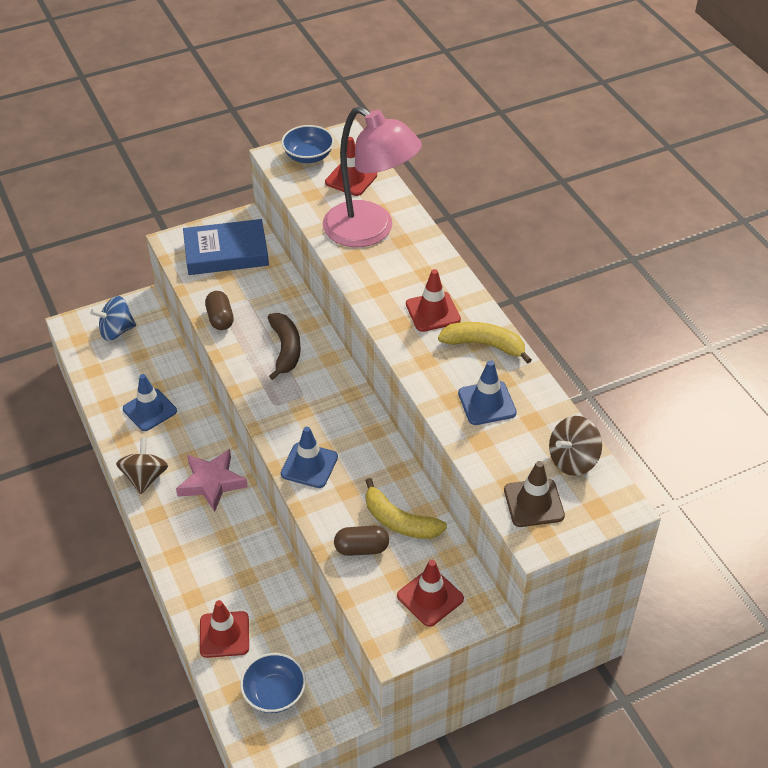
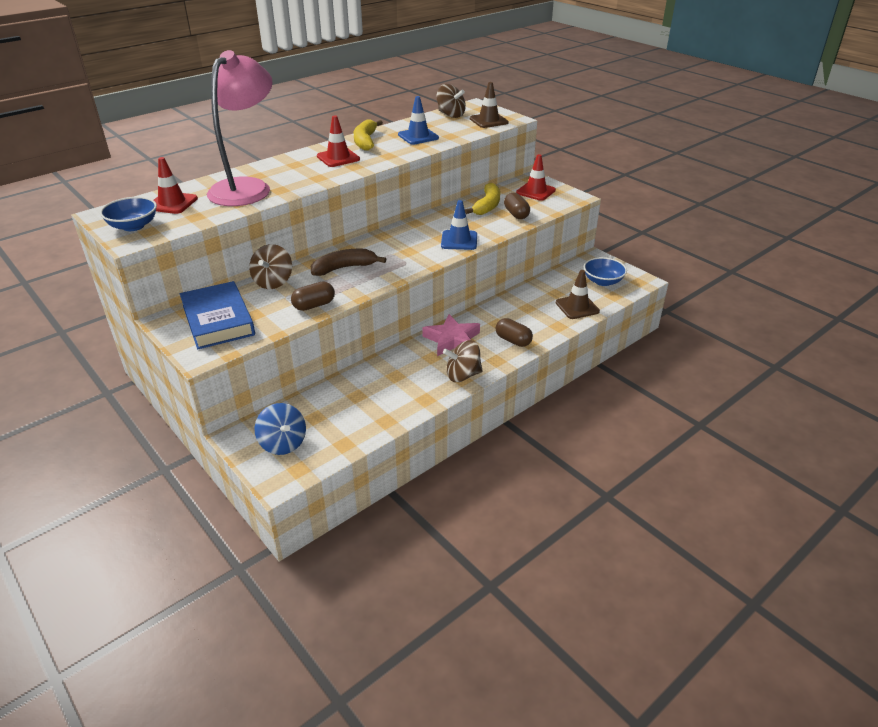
camera: 105 degrees left, 10 degrees down
(149, 410) = (386, 392): blue traffic cone -> none
(184, 541) = (513, 340): none -> brown capsule
(224, 634) = (577, 307): red traffic cone -> brown traffic cone
(280, 292) = (273, 282): none -> brown spinning top

